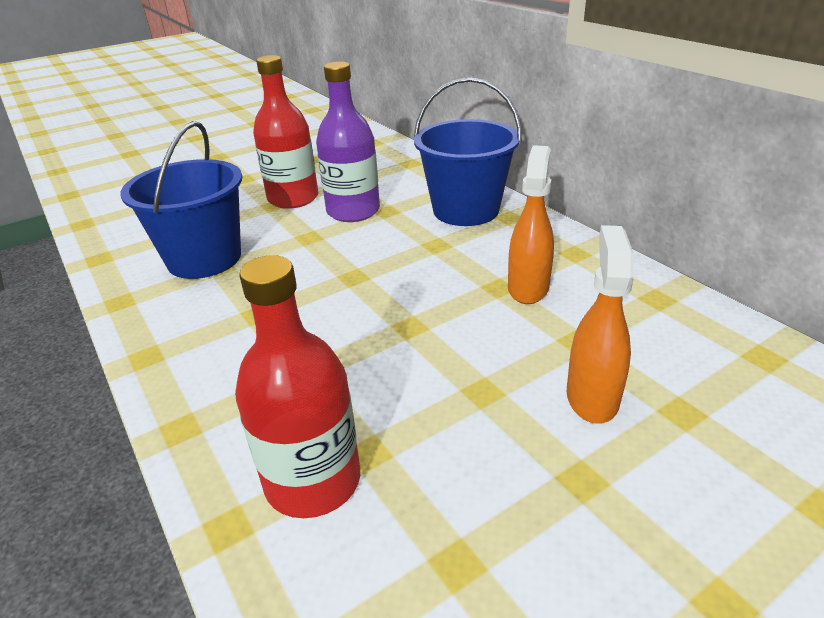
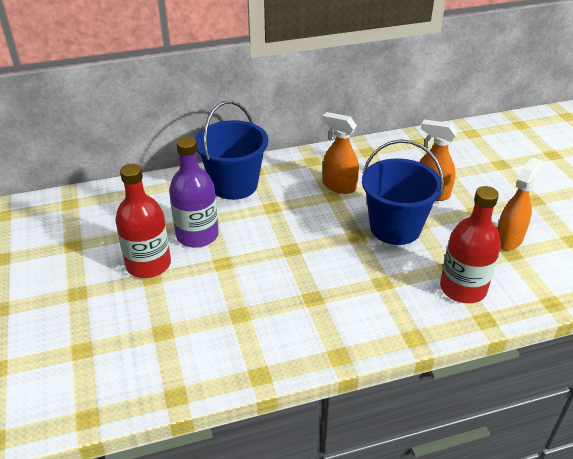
camera: 75 degrees left, 5 degrees up
(204, 259) = (221, 323): blue bucket -> blue bucket (395, 228)
(509, 552) = (509, 239): none -> orange spray bottle

